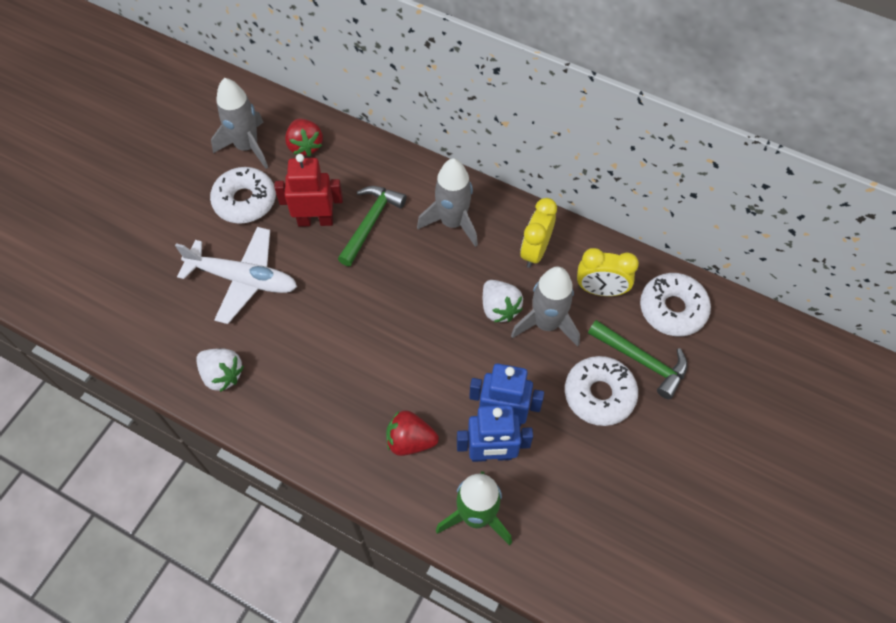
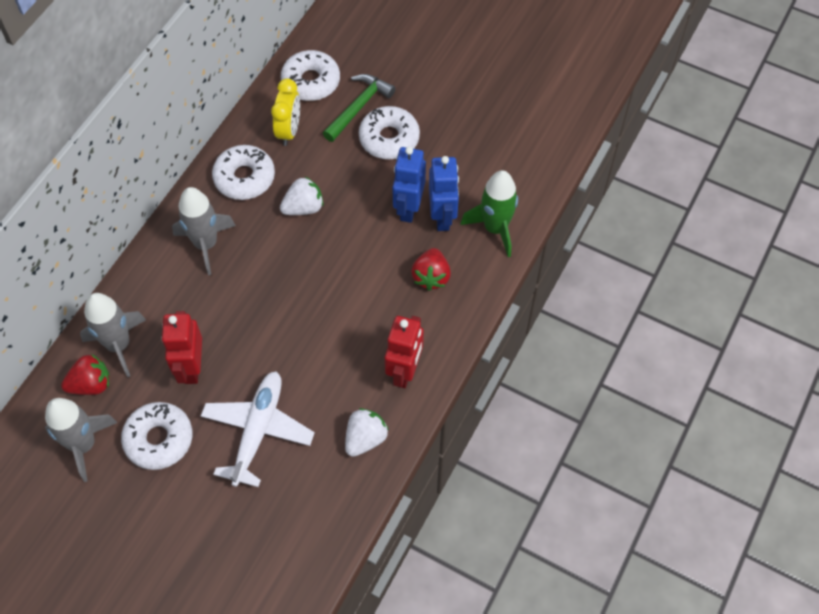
camera: 90 degrees left, 0 degrees up
(294, 413) = (405, 371): none -> red robot
(370, 222) = (199, 316): green hammer -> none
(535, 251) = (244, 178): yellow clock -> white donut
(546, 323) = (321, 172): grey rocket -> grey rocket (118, 345)

